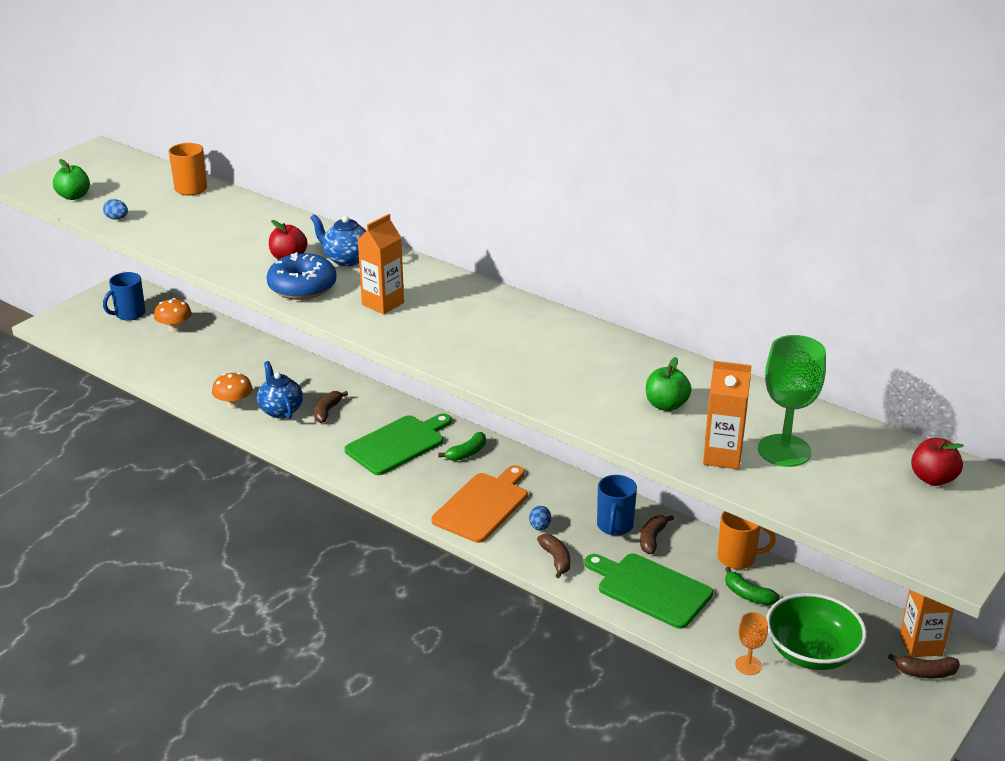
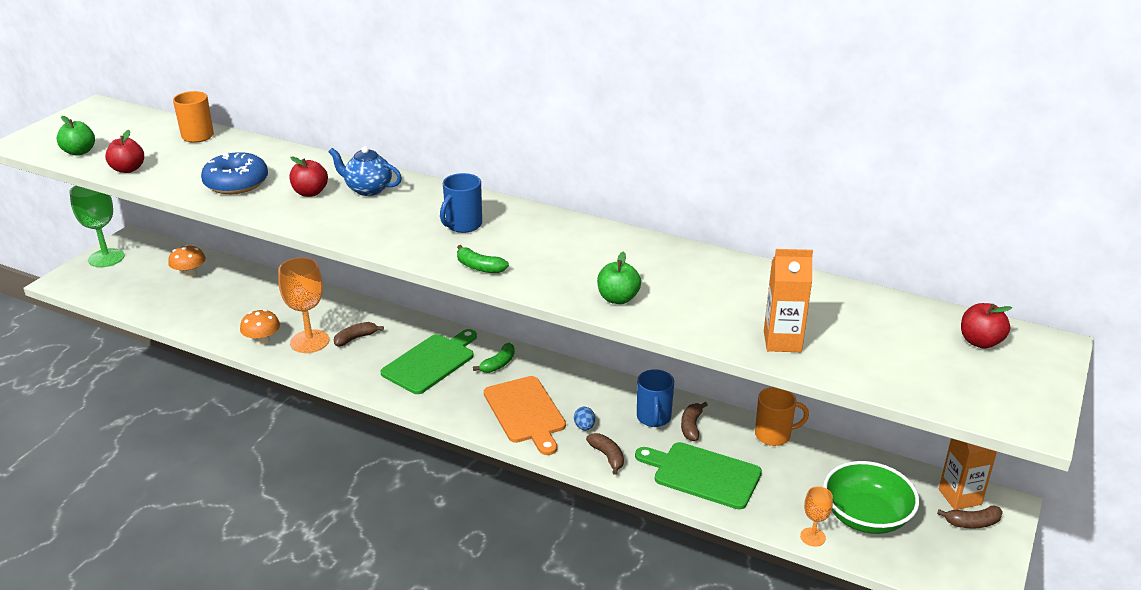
camera: 10 degrees left, 0 degrees up
(117, 218) = (128, 169): blue egg -> red apple
(129, 314) = (142, 264): blue mug -> blue mug (463, 225)
(280, 410) = (309, 341): blue teapot -> orange goblet
(302, 287) = (330, 219): blue donut -> blue donut (236, 183)
(327, 411) = (355, 338): brown banana -> brown banana turned 45 degrees clockwise
(383, 304) = (414, 228): orange carton -> none
(483, 505) = (525, 412): orange cutting board -> orange cutting board turned 135 degrees clockwise
(666, 405) = (713, 298): green apple -> green apple (618, 299)
(748, 595) = (793, 469): green banana -> green banana (479, 267)
(784, 451) = (837, 330): green goblet -> green goblet (106, 258)

